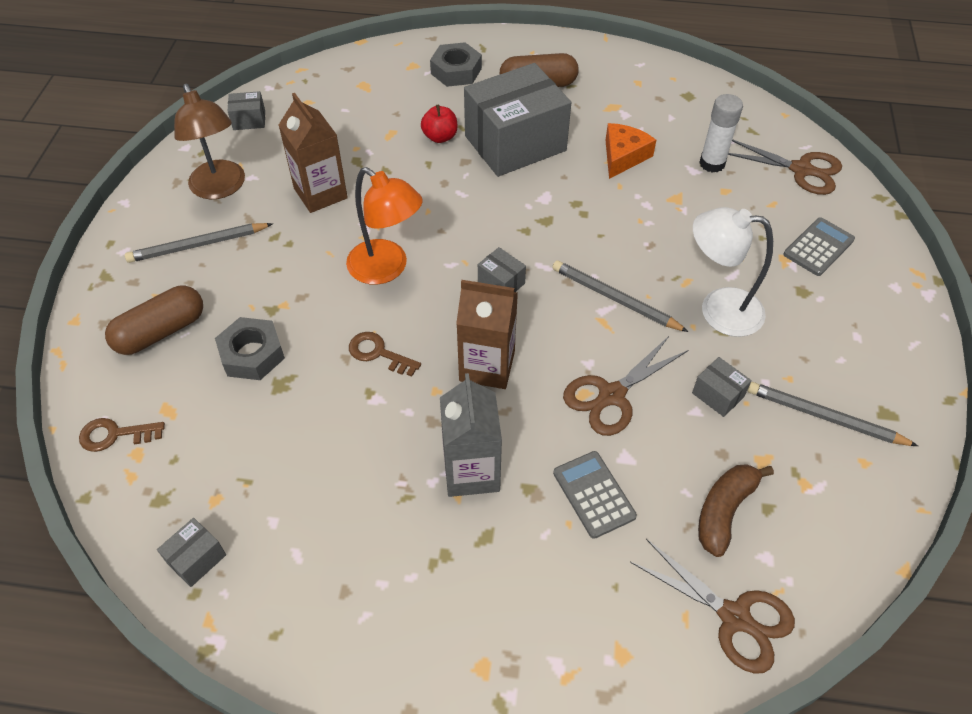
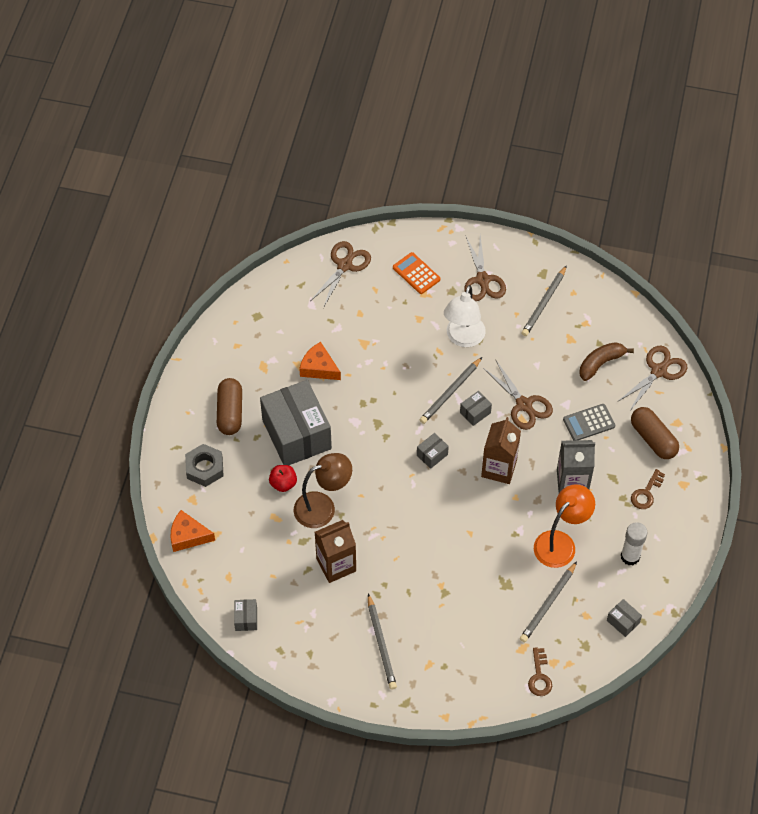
camera: 85 degrees left, 5 degrees up
(161, 331) = (459, 659): brown capsule -> brown capsule (653, 439)
(220, 188) = (323, 633): brown lamp -> brown lamp (323, 507)
(241, 442) = (548, 604): none -> grey pencil
(252, 354) = (482, 602): grey nut -> none
(363, 66) = (188, 536): none -> orange cheese
(378, 353) = (485, 528): brown key -> brown key (646, 493)
(387, 269) = (414, 522): orange lamp -> orange lamp (560, 543)
(712, 163) = (332, 315): white glue stick -> white glue stick (630, 556)
(717, 395) = (526, 351): grey box -> grey box (475, 412)
(724, 511) = (600, 363): brown banana -> brown banana turned 105 degrees clockwise
(818, 247) = (416, 273): grey calculator -> orange calculator
(839, 329) = (482, 280): none -> brown scissors

